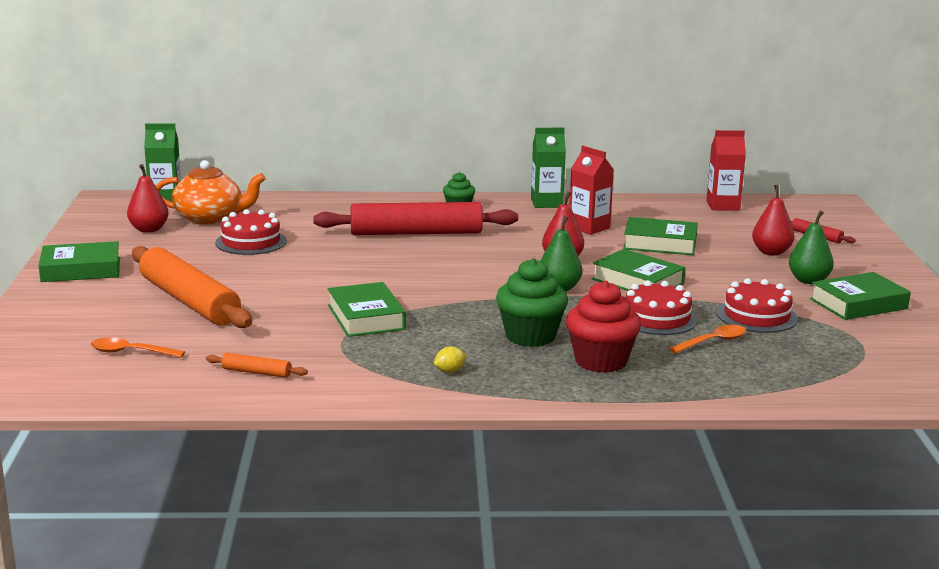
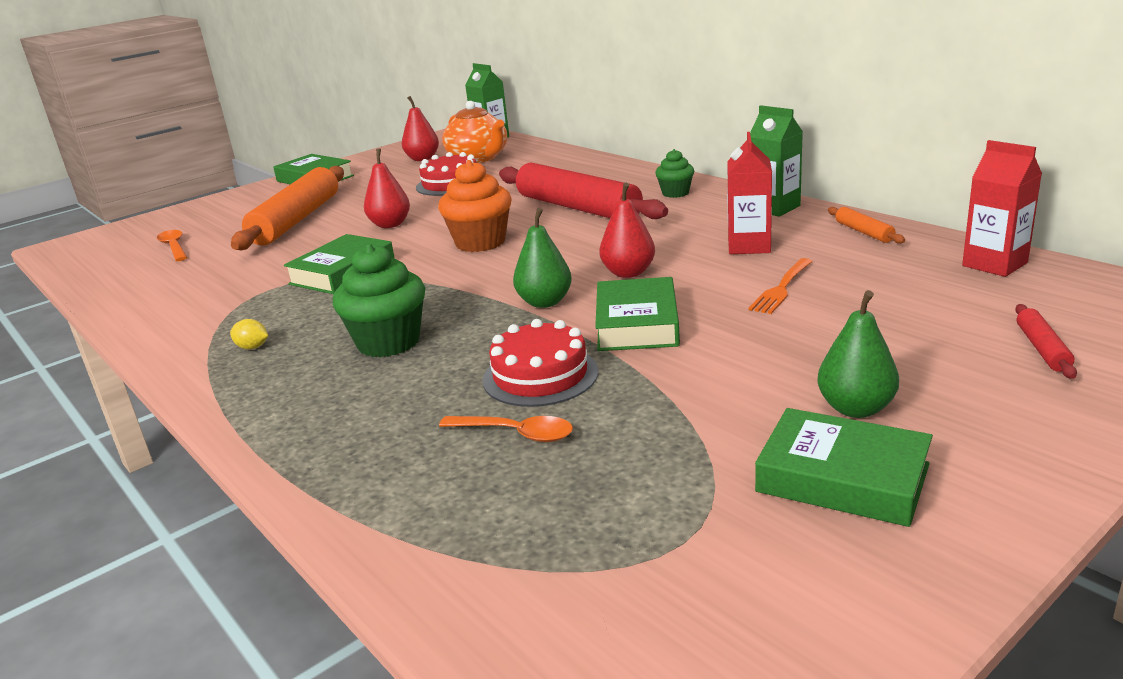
camera: 55 degrees right, 5 degrees up
(256, 372) = (173, 291): orange rolling pin -> orange rolling pin (863, 232)
(412, 271) = (480, 242): none -> orange cupcake
(601, 361) = (364, 399): red cupcake -> none
(660, 243) = (781, 288): green book -> orange fork
(756, 316) = (652, 426): red cake -> none
(771, 252) = (904, 347): red pear -> red pear (390, 224)

